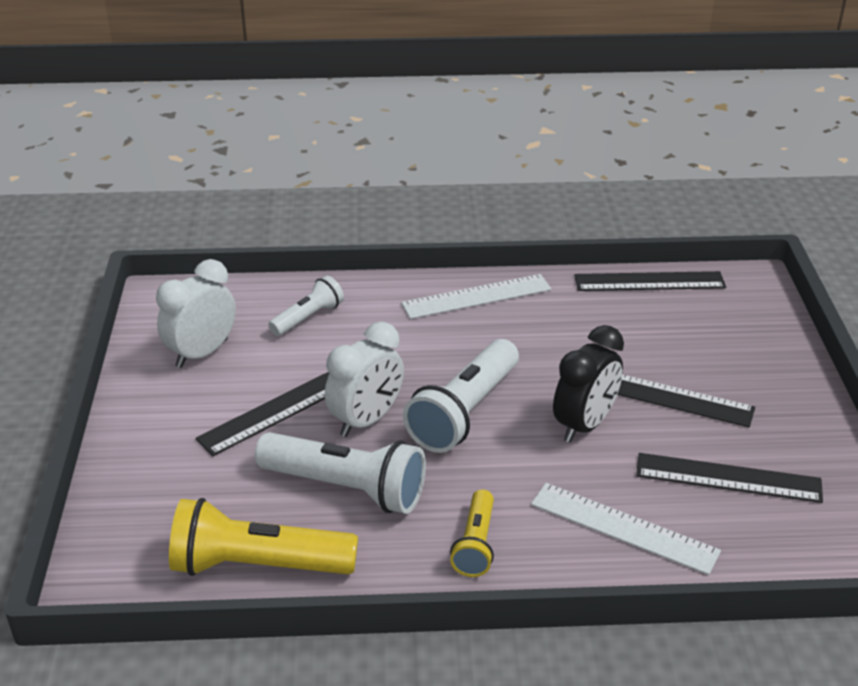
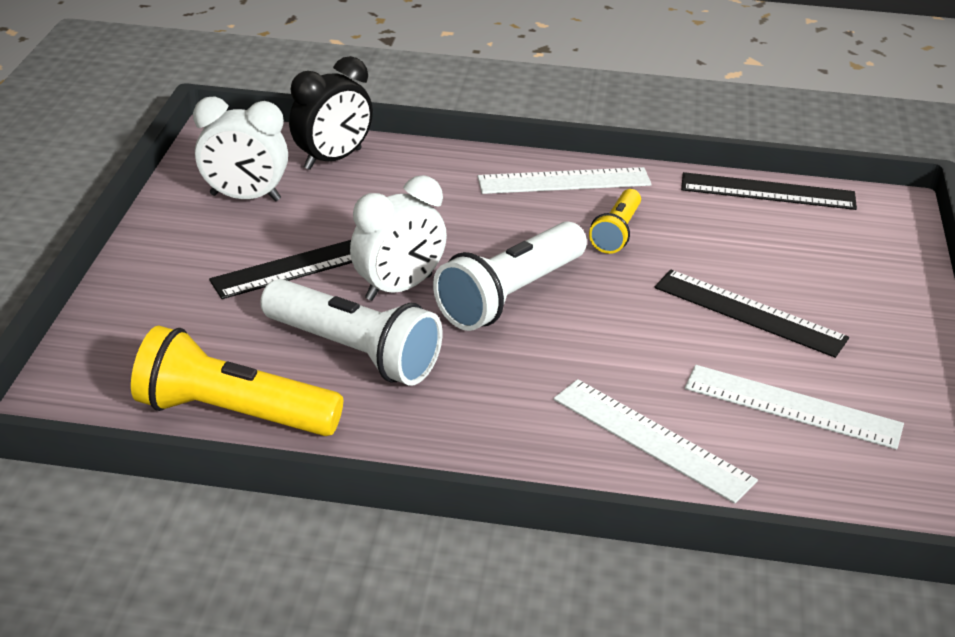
camera: 10 degrees right, 0 degrees up
(202, 353) = (245, 197): white clock -> white clock turned 135 degrees counterclockwise
(308, 317) = (371, 178): white flashlight -> none
(476, 544) = (477, 430): yellow flashlight -> yellow flashlight (617, 233)
(584, 425) = (642, 327): black clock -> black clock (333, 159)
(728, 478) = (792, 407): black ruler -> white ruler

